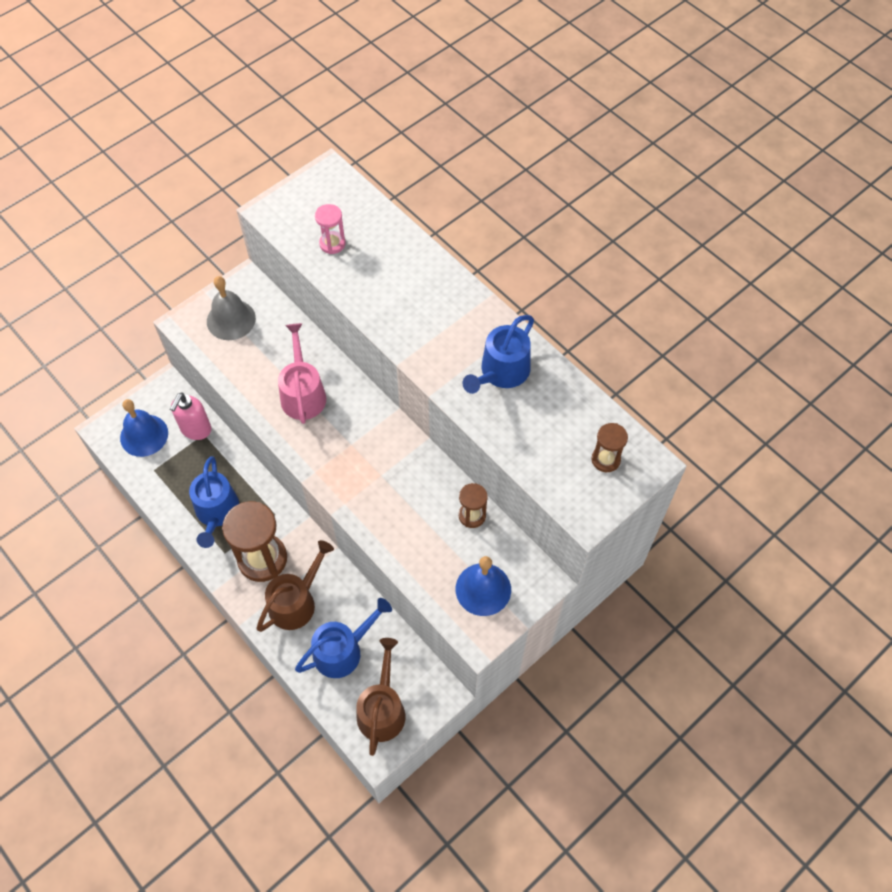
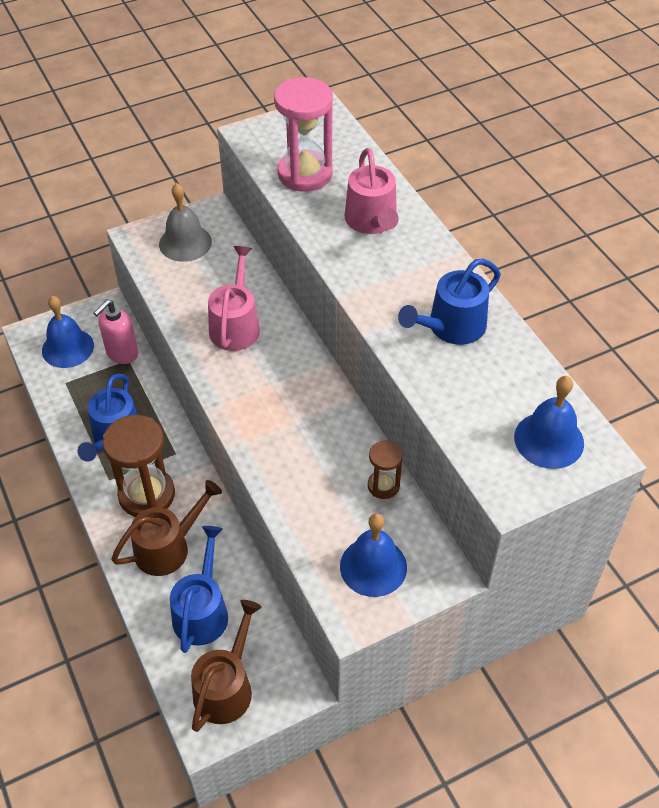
camera: 15 degrees right, 10 degrees down
(332, 243) = (305, 174): pink hourglass -> pink hourglass, size x1.92
(342, 650) = (202, 611): blue watering can -> blue watering can turned 60 degrees counterclockwise
(406, 281) = (372, 221): none -> pink watering can
(605, 459) = (549, 440): brown hourglass -> blue bell

